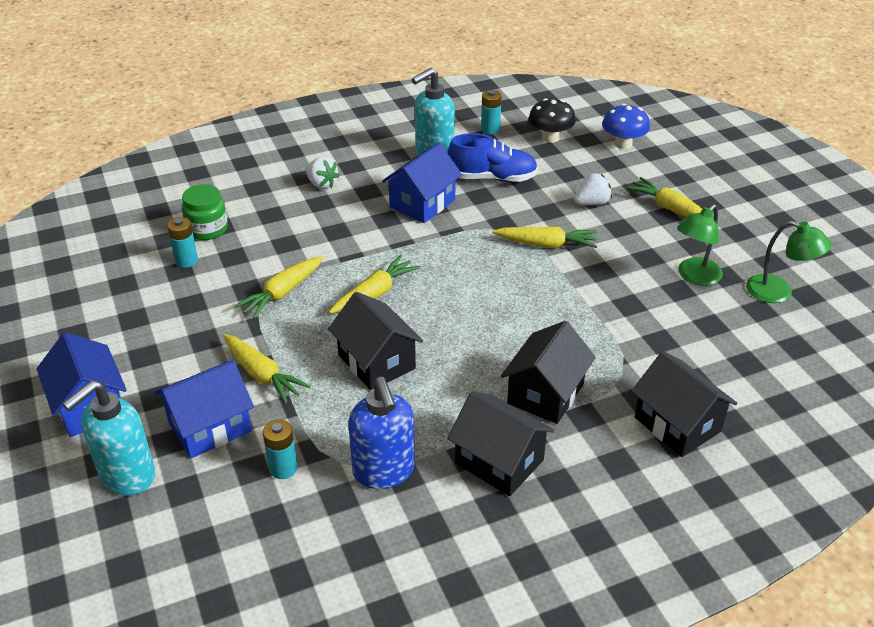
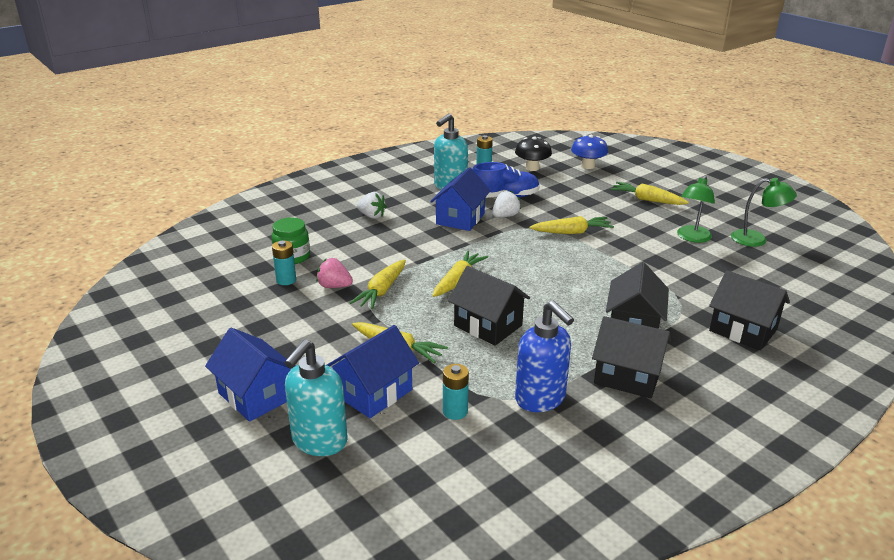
camera: 15 degrees left, 10 degrees down
(234, 278) = (334, 286): none -> pink strawberry
(592, 203) = (588, 203): white strawberry -> white strawberry (505, 216)

